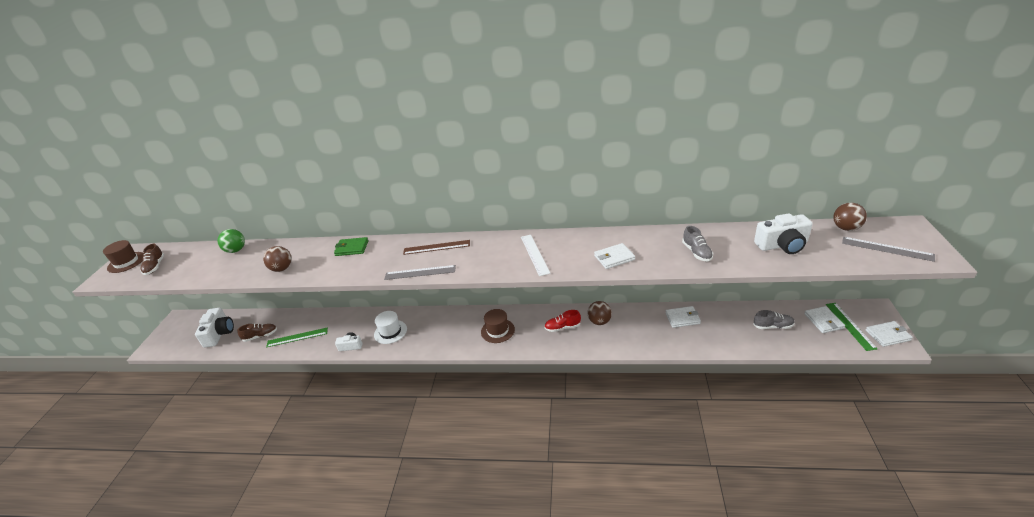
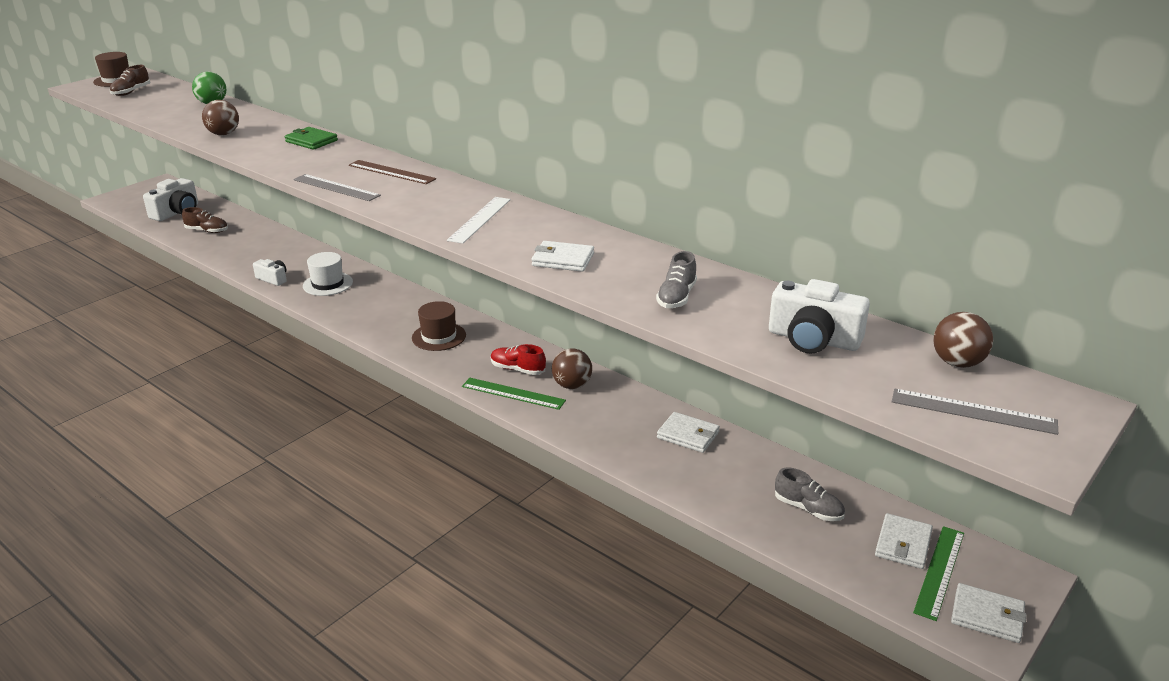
camera: 30 degrees right, 5 degrees down
(297, 337) = (237, 247): green ruler -> green ruler (513, 393)
(887, 249) = (973, 411): grey ruler -> grey ruler turned 45 degrees counterclockwise

